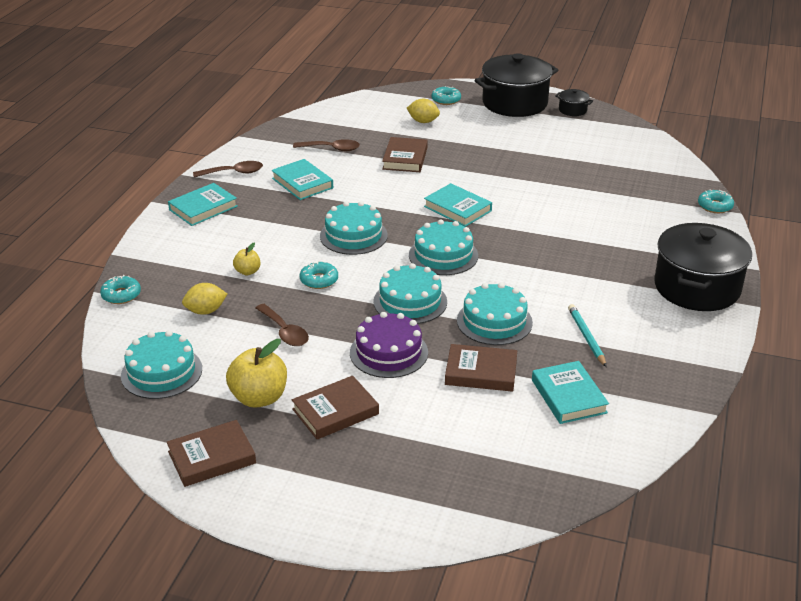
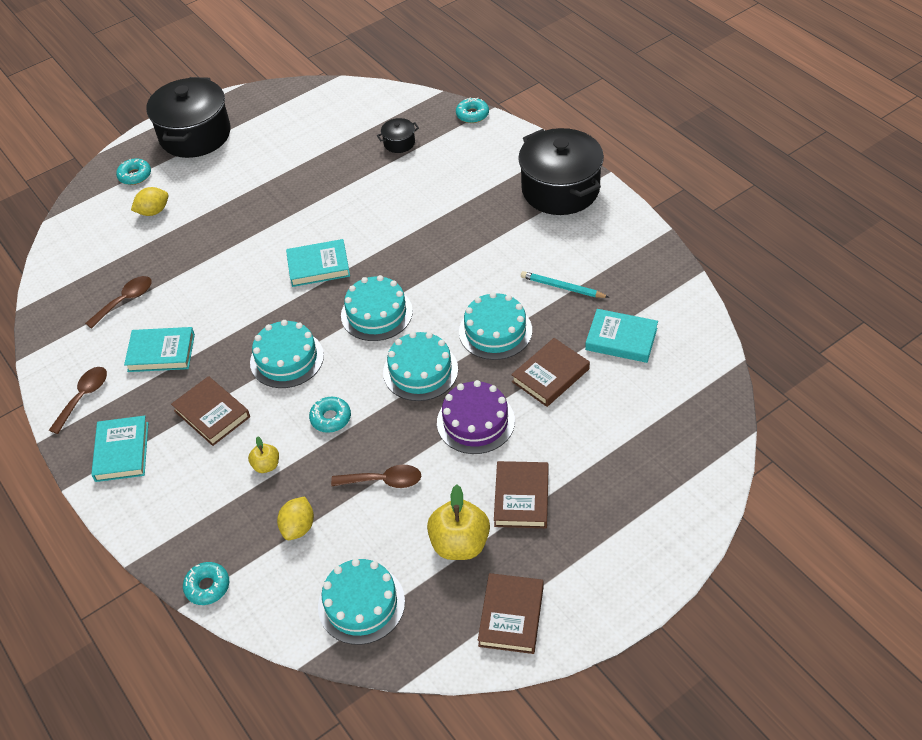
camera: 50 degrees left, 15 degrees up
(405, 158) = (201, 257): brown book -> brown book (212, 414)
(572, 110) = (249, 107): black pot -> black pot (399, 143)

